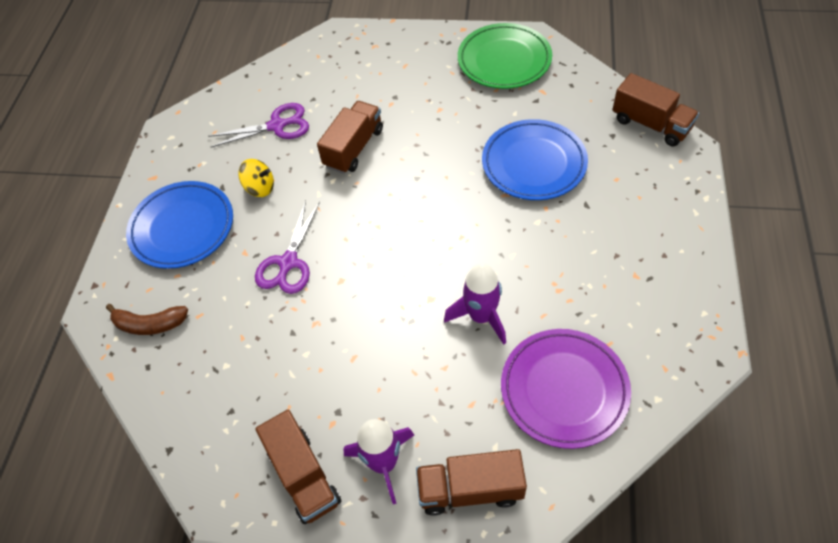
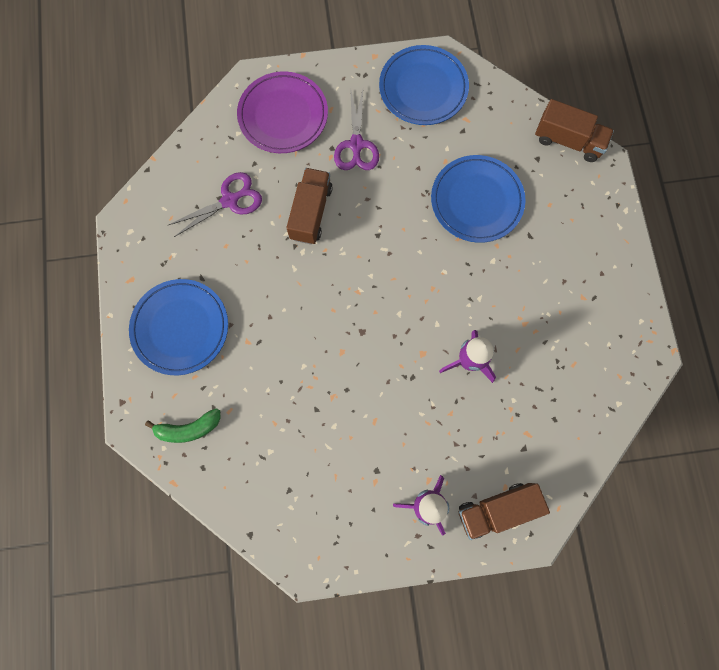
camera: 20 degrees left, 20 degrees up
(150, 324) = (189, 429): brown banana -> green banana
(260, 188) = (238, 272): yellow spinning top -> none
(288, 263) = (290, 344): purple scissors -> purple scissors (356, 145)
(303, 475) = (366, 529): brown truck -> none
(504, 60) = (423, 89): green plate -> blue plate
(564, 390) = (548, 412): purple plate -> purple plate (283, 116)

